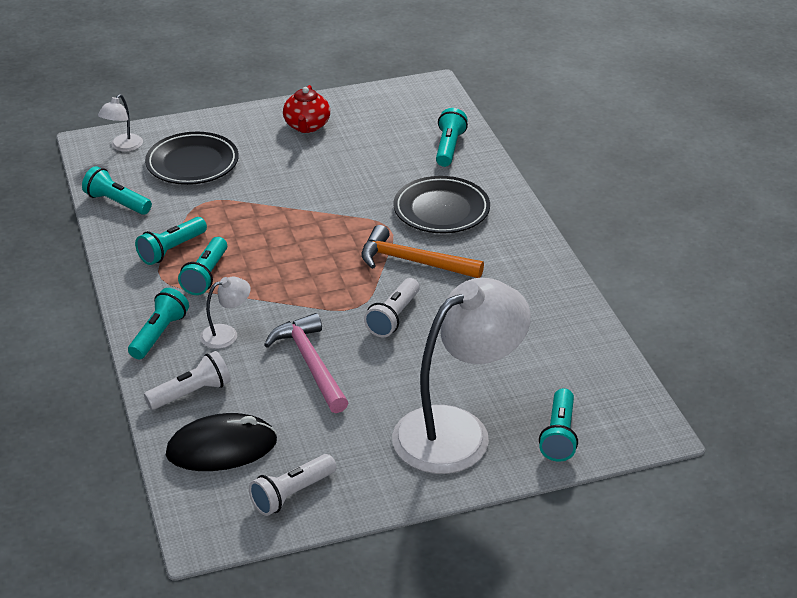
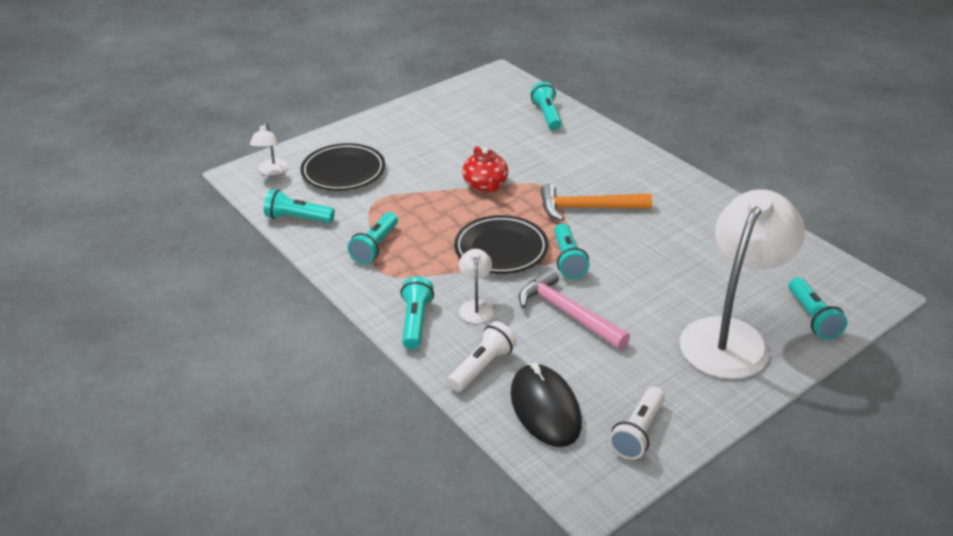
camera: 20 degrees left, 0 degrees up
(206, 276) = (421, 261): turquoise flashlight -> turquoise flashlight (568, 260)
(221, 447) = (545, 408): black mouse -> black mouse turned 75 degrees counterclockwise
(226, 334) = (476, 306): white lamp -> white lamp turned 45 degrees counterclockwise
(307, 126) = (420, 122): red teapot -> red teapot (485, 185)
(393, 317) = (606, 256): white flashlight -> none
(441, 210) = (578, 163): black plate -> black plate (501, 249)

